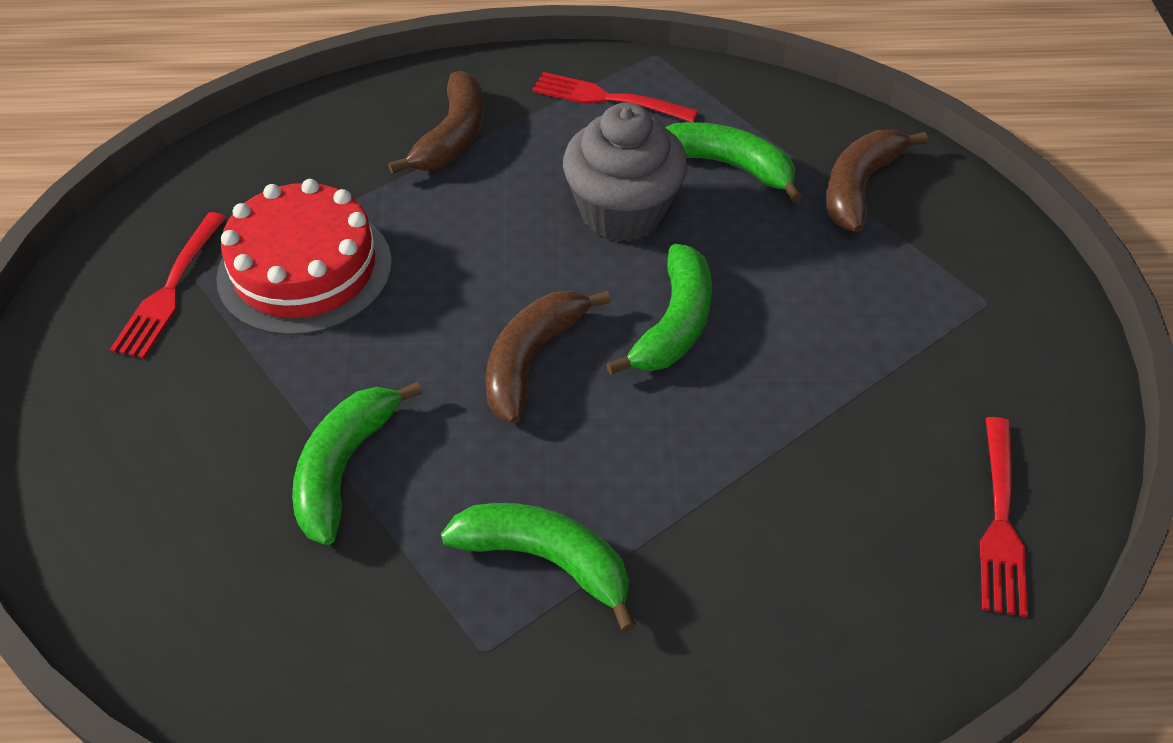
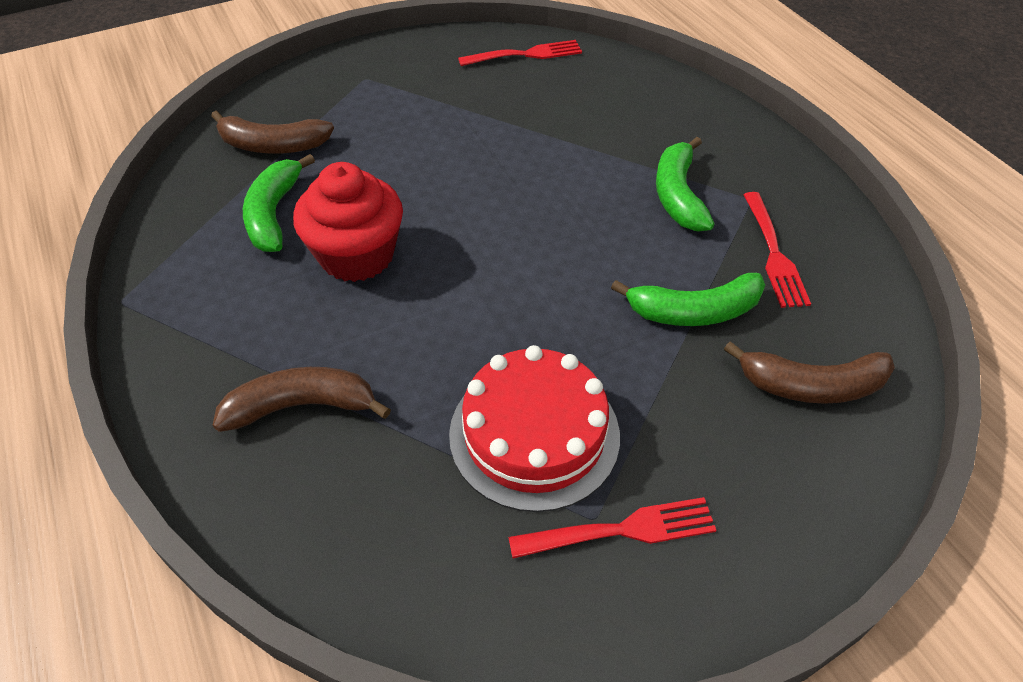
camera: 115 degrees left, 0 degrees up
(532, 360) = (537, 253): brown banana -> brown banana (811, 386)
(608, 99) = (203, 312): red fork -> red fork (773, 252)
(623, 212) = (357, 255): grey cupcake -> red cupcake
(674, 324) = (460, 196): green banana -> none

